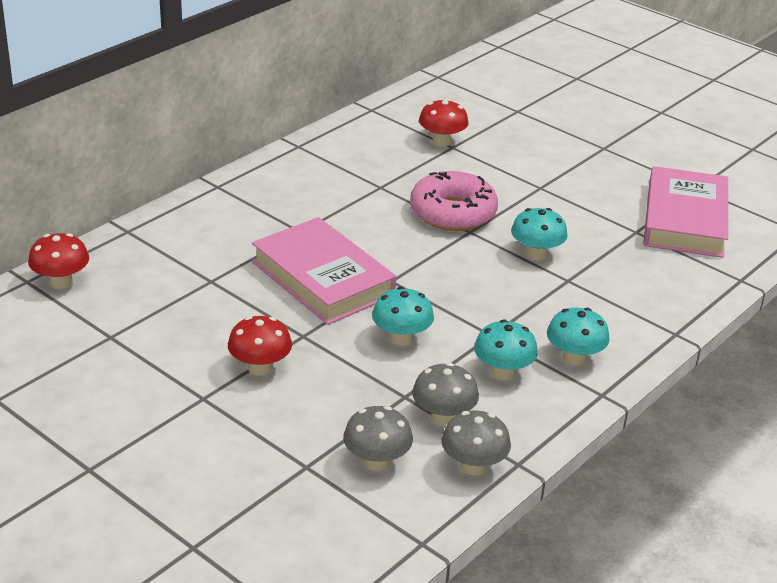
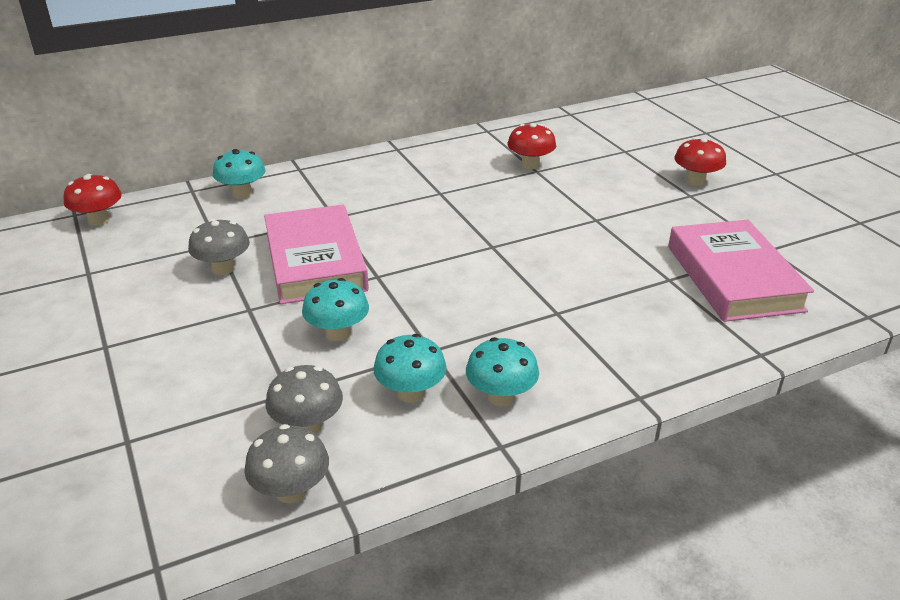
camera: 25 degrees right, 0 degrees up
(260, 367) = (182, 330): red mushroom -> red mushroom (696, 181)
(376, 461) = (198, 456): grey mushroom -> grey mushroom (223, 268)
(453, 213) = (489, 227): pink donut -> none
(536, 254) = (543, 280): turquoise mushroom -> turquoise mushroom (242, 193)
(685, 220) = (733, 278): pink book -> pink book turned 45 degrees counterclockwise

